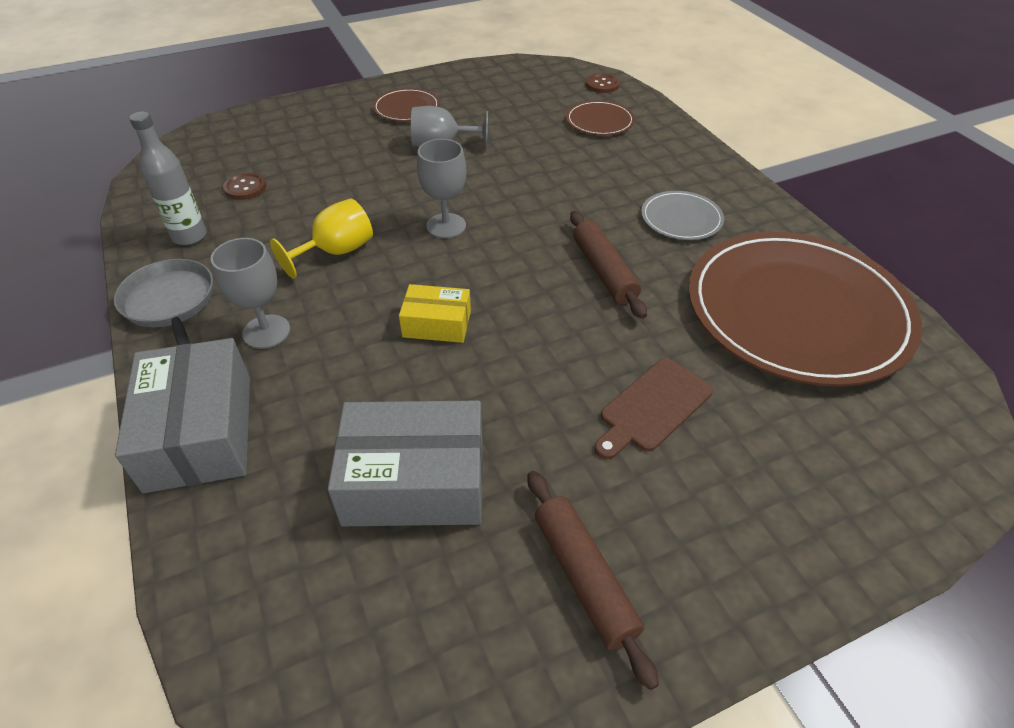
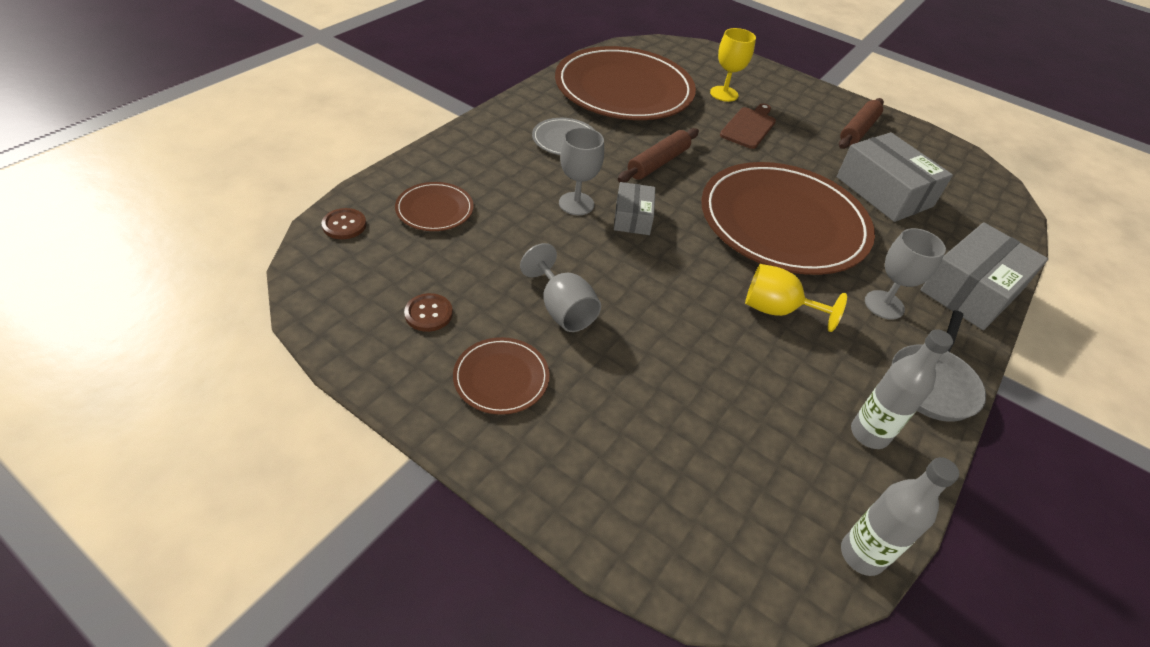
camera: 125 degrees left, 0 degrees up
(143, 186) = (862, 555): none -> grey bottle
(245, 188) = (769, 441): brown button -> brown button (428, 314)
(437, 324) = (783, 222): yellow box -> brown plate
(446, 226) = (683, 256): grey goblet -> grey goblet (576, 204)
(522, 217) = (632, 217): none -> grey box
(652, 407) = (749, 127): brown cutting board -> brown cutting board turned 75 degrees counterclockwise
(764, 428) = (724, 94): none -> yellow goblet

